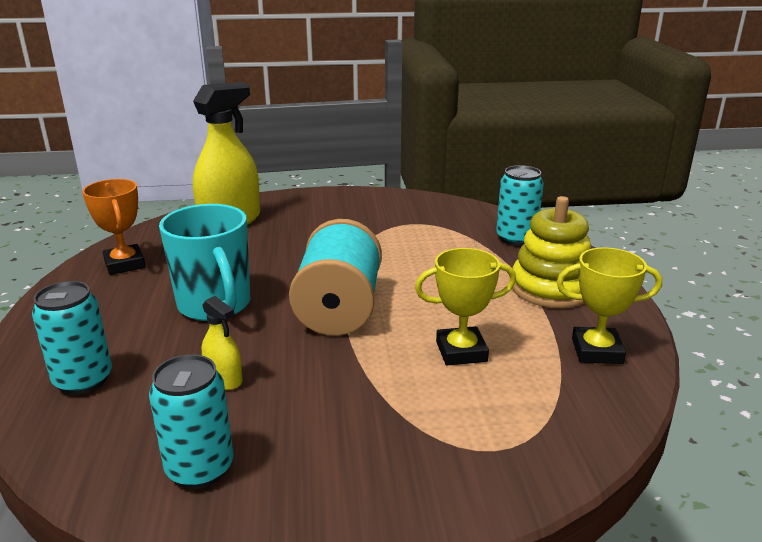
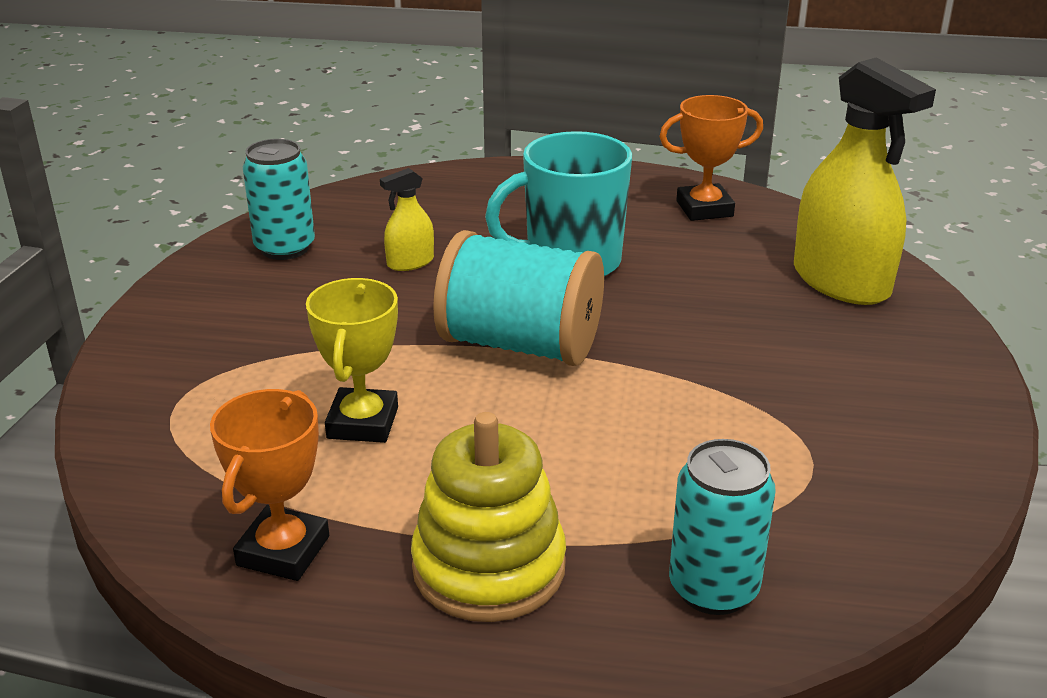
camera: 105 degrees right, 5 degrees up
(83, 380) = (454, 197): turquoise can -> none
(596, 351) = (283, 551): yellow trophy -> orange trophy

